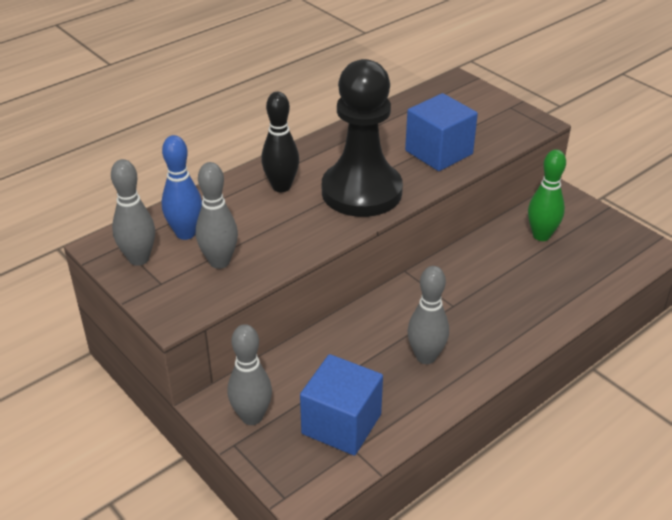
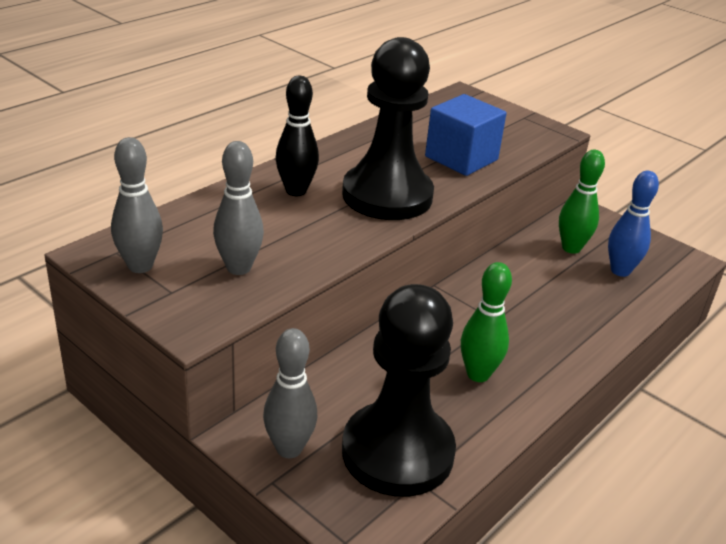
camera: 10 degrees left, 5 degrees down
(185, 233) = (193, 238): blue bowling pin -> blue bowling pin (620, 271)
(341, 424) = (397, 452): blue cube -> black pawn
(426, 357) = (478, 374): grey bowling pin -> green bowling pin

